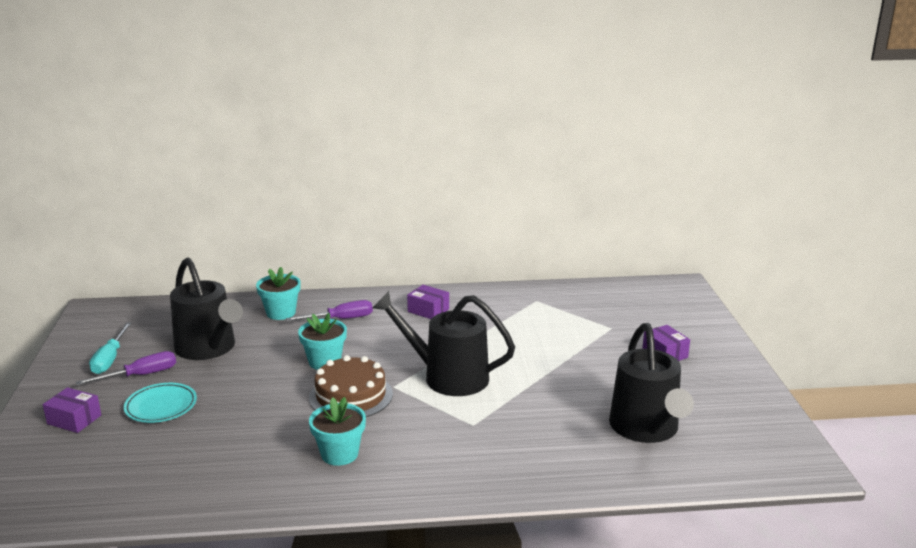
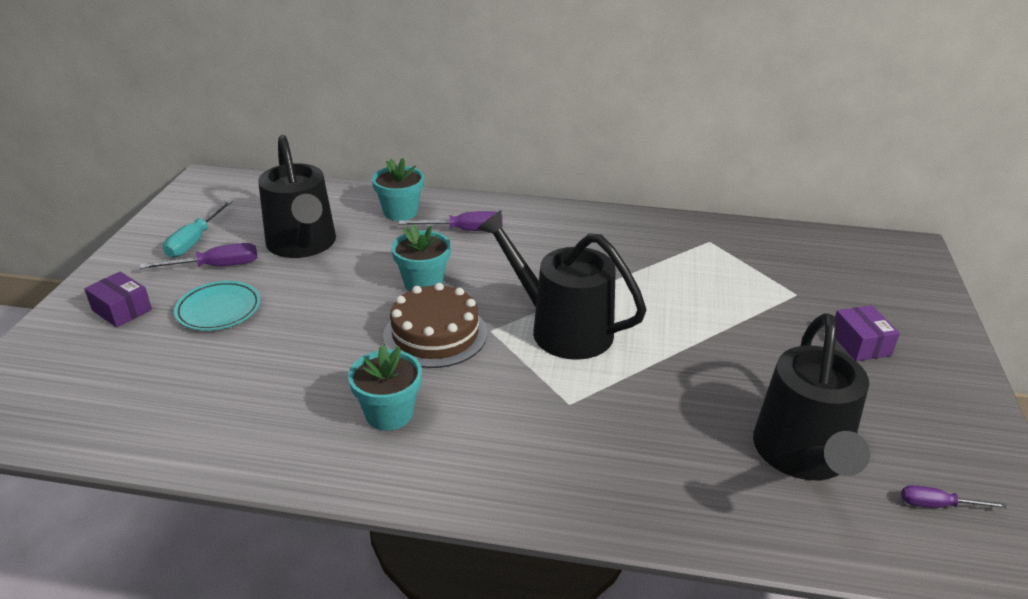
camera: 15 degrees right, 10 degrees up
(428, 310) = (571, 234): purple box -> none
(740, 442) = (937, 505): none -> purple screwdriver

